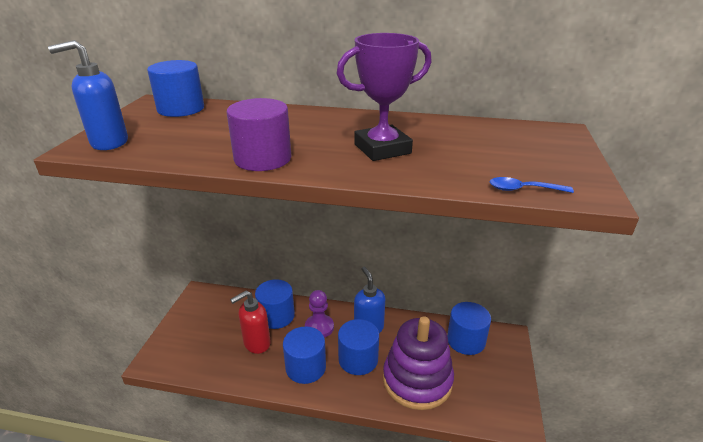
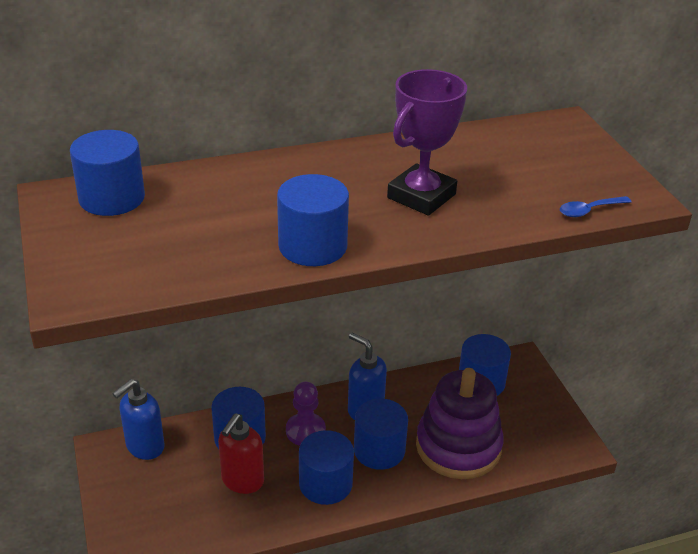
camera: 30 degrees left, 5 degrees up
(109, 143) = (96, 278): blue soap dispenser -> blue soap dispenser (144, 447)
(263, 159) = (312, 246): purple cylinder -> blue cylinder

